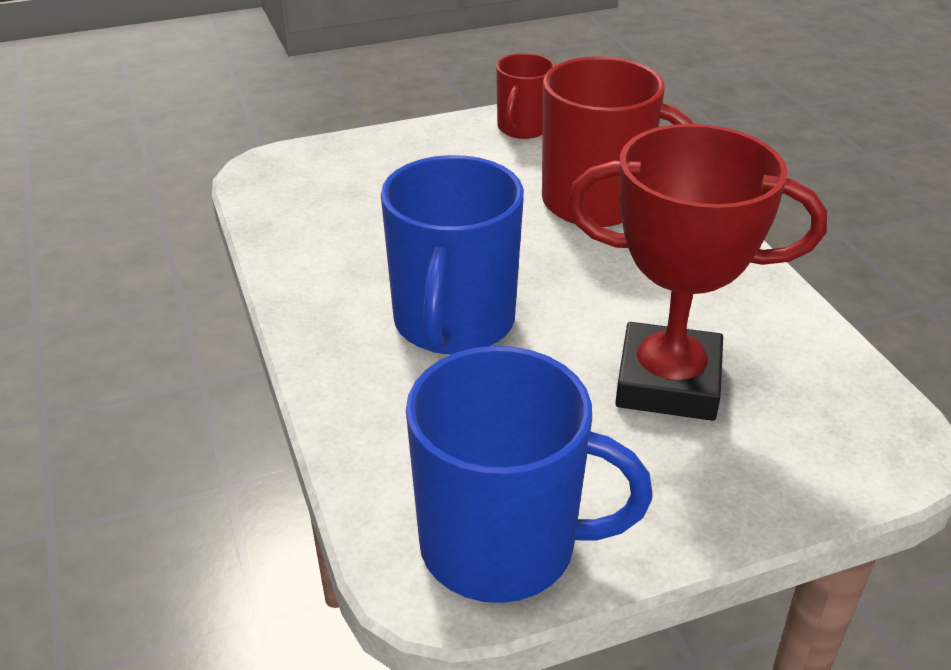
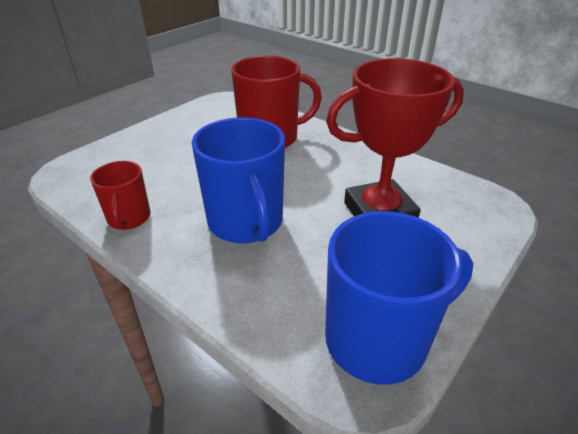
camera: 30 degrees left, 0 degrees up
(523, 128) = (203, 113): red mug -> red mug (129, 218)

